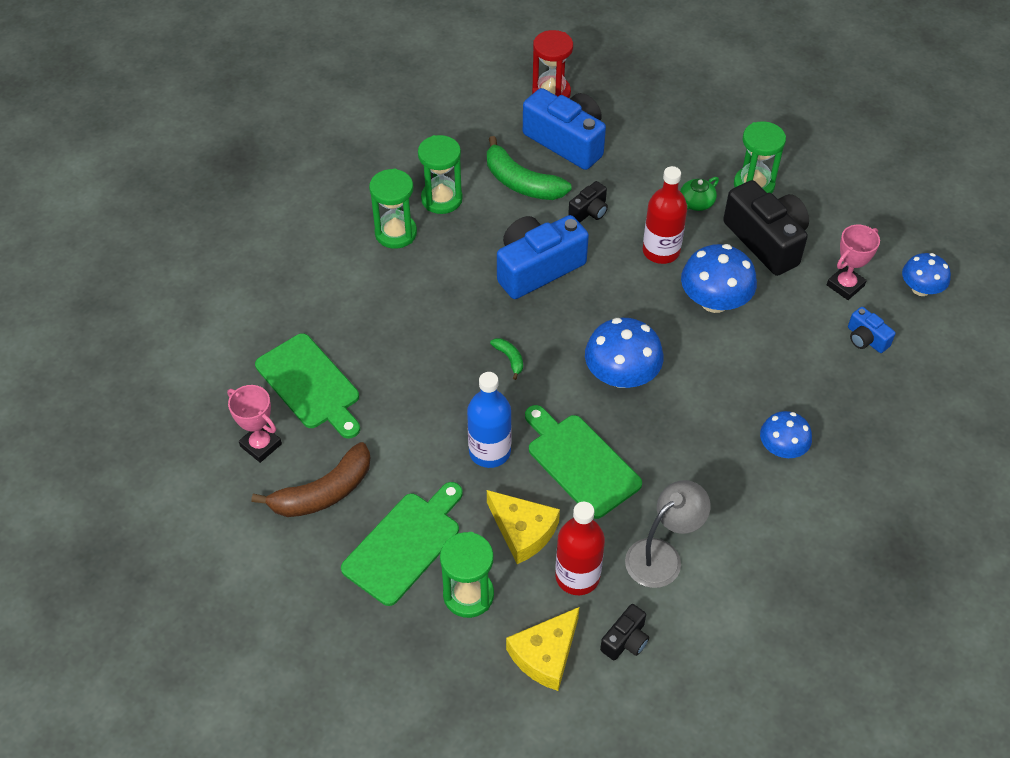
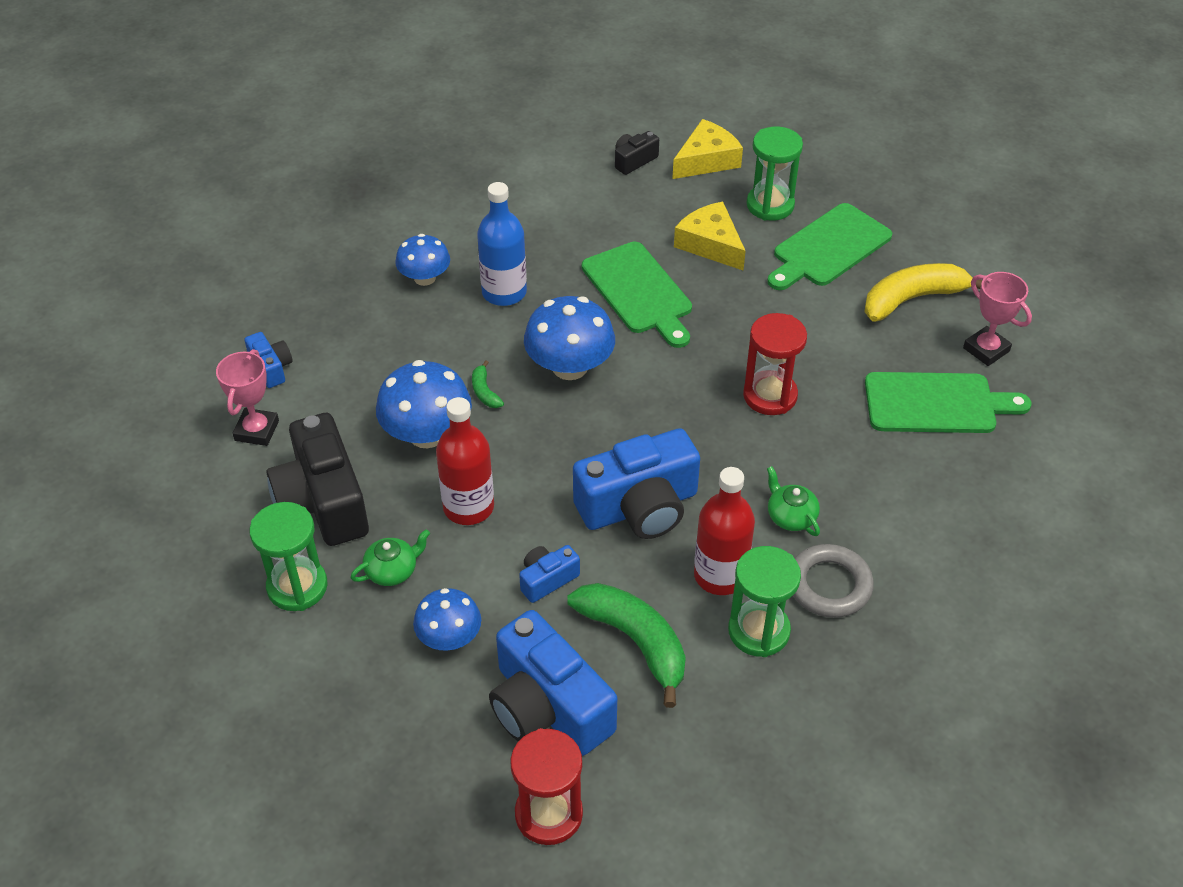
camera: 170 degrees left, 5 degrees down
(310, 384) = (936, 404): green cutting board -> green cutting board turned 120 degrees clockwise
(323, 492) = (912, 299): brown banana -> yellow banana
(396, 233) = (829, 585): green hourglass -> grey ring
(425, 276) = (790, 516): none -> green teapot
(449, 372) = (770, 396): none -> red hourglass
(489, 451) = (733, 313): blue bottle -> blue bottle (504, 292)
(509, 359) = (696, 401): green banana -> green banana (485, 392)
(577, 576) = (665, 206): red bottle -> red bottle (720, 575)
(589, 211) = (547, 579): black camera -> blue camera
(662, 555) = (581, 211): grey lamp -> none
(845, 285) = (256, 430): pink trophy -> pink trophy turned 45 degrees counterclockwise
(920, 289) = (168, 414): blue mushroom -> blue mushroom (449, 637)

